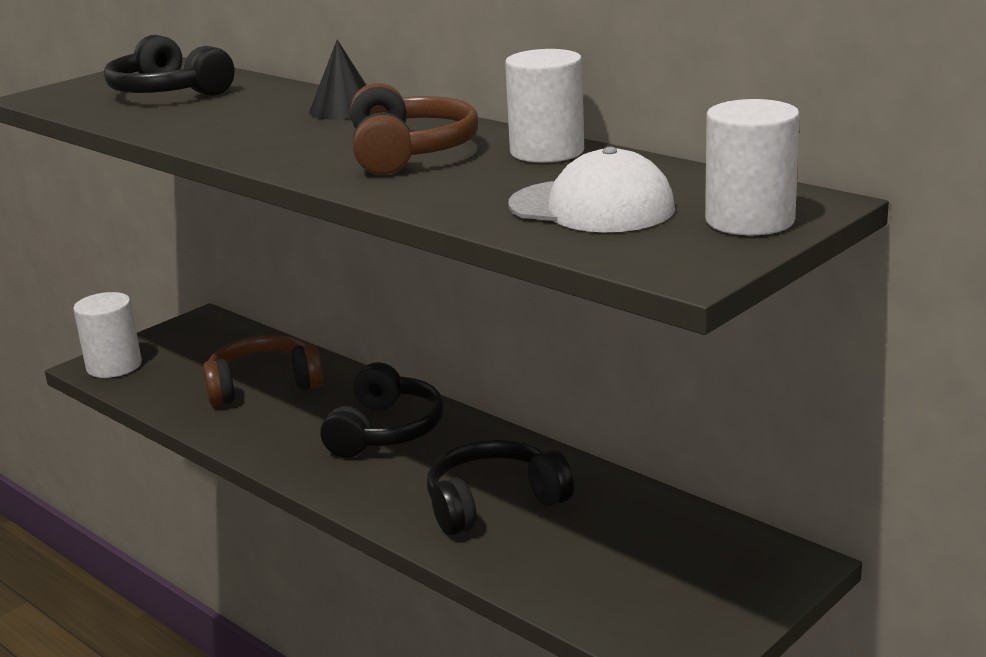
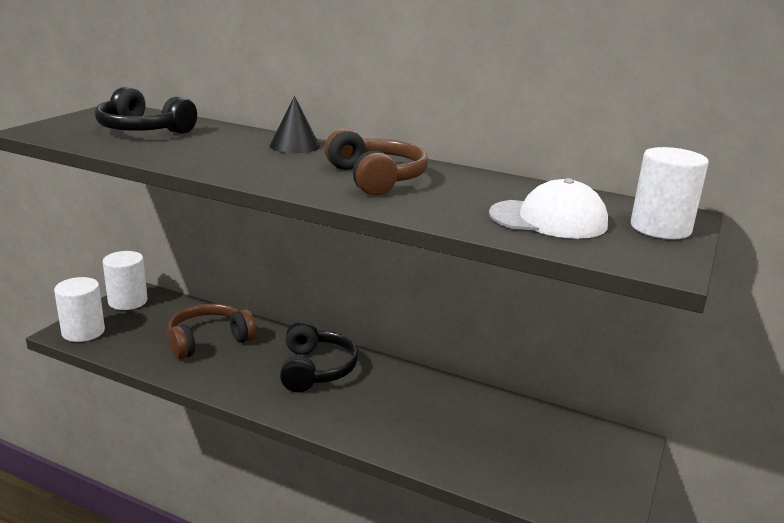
camera: 20 degrees left, 0 degrees up
(493, 503) = (419, 417): black headphones -> none
(547, 152) = (472, 178): white cylinder -> white cylinder (128, 301)

